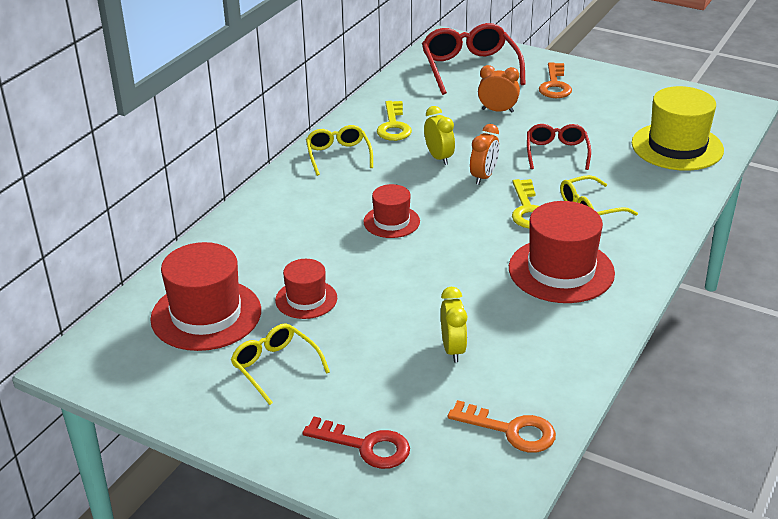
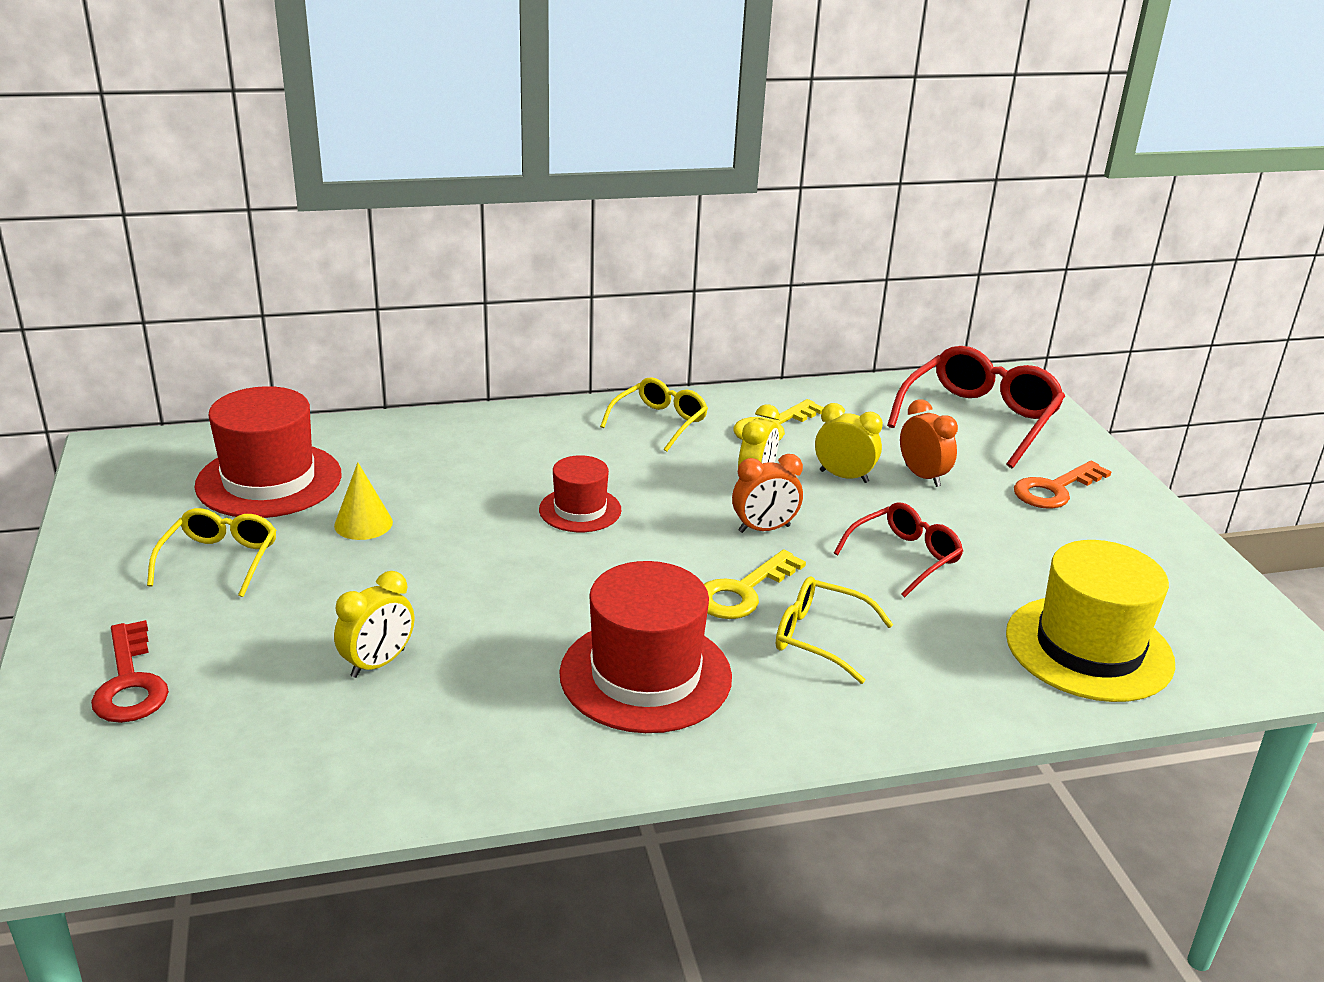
camera: 45 degrees right, 5 degrees down
(306, 299) = (363, 523): red hat -> yellow cone
(468, 131) = (844, 476): none -> yellow clock
(511, 430) = (257, 782): orange key -> none

